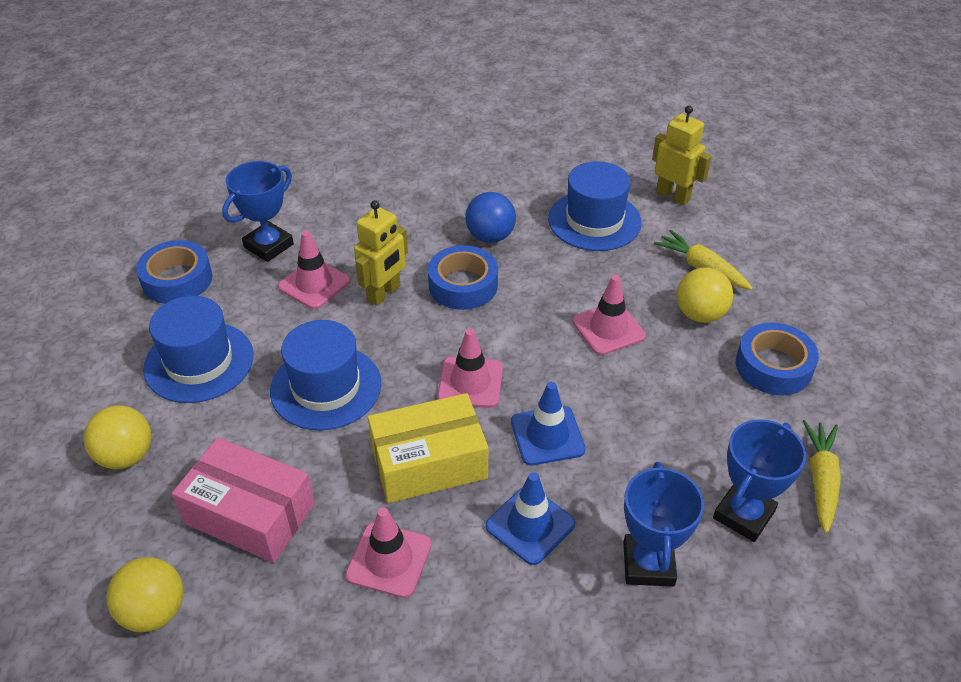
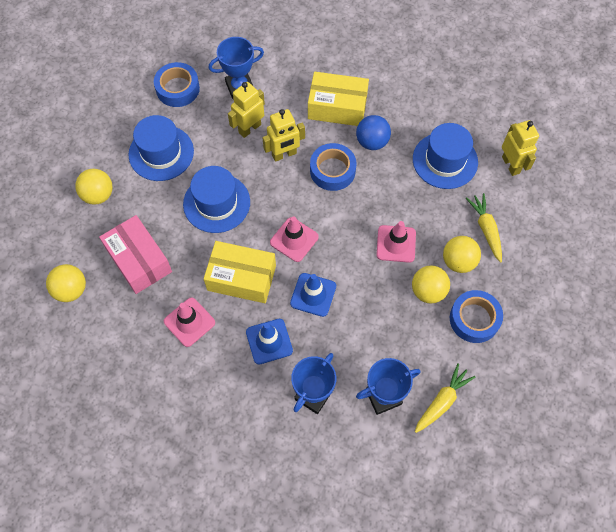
camera: 30 degrees right, 20 degrees up
(314, 284) = (249, 128): pink traffic cone -> yellow robot
(417, 218) = (337, 107): none -> yellow box
(692, 362) = (428, 291): none -> yellow ball

